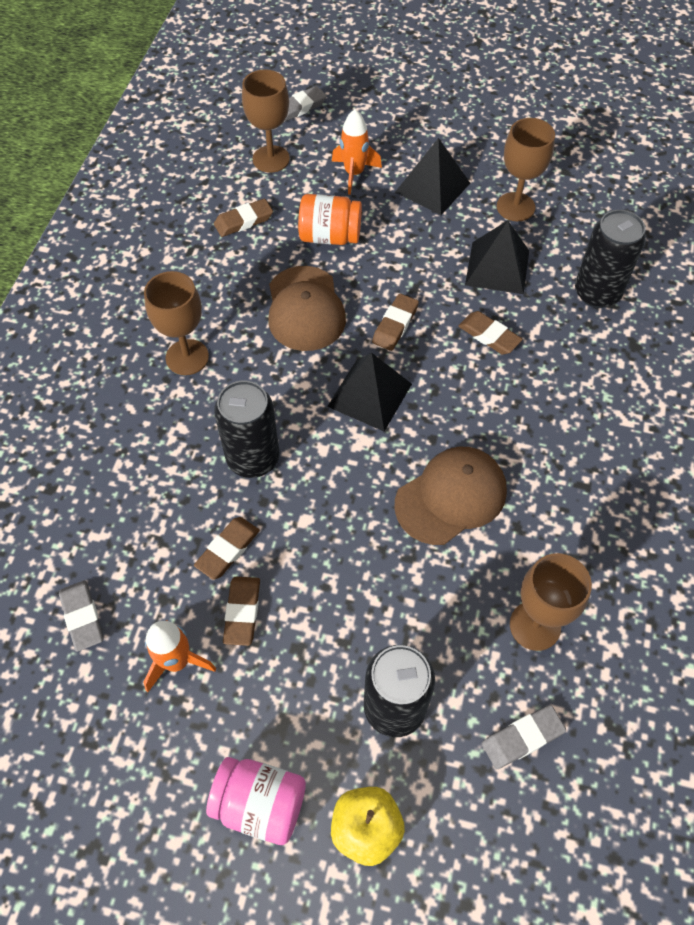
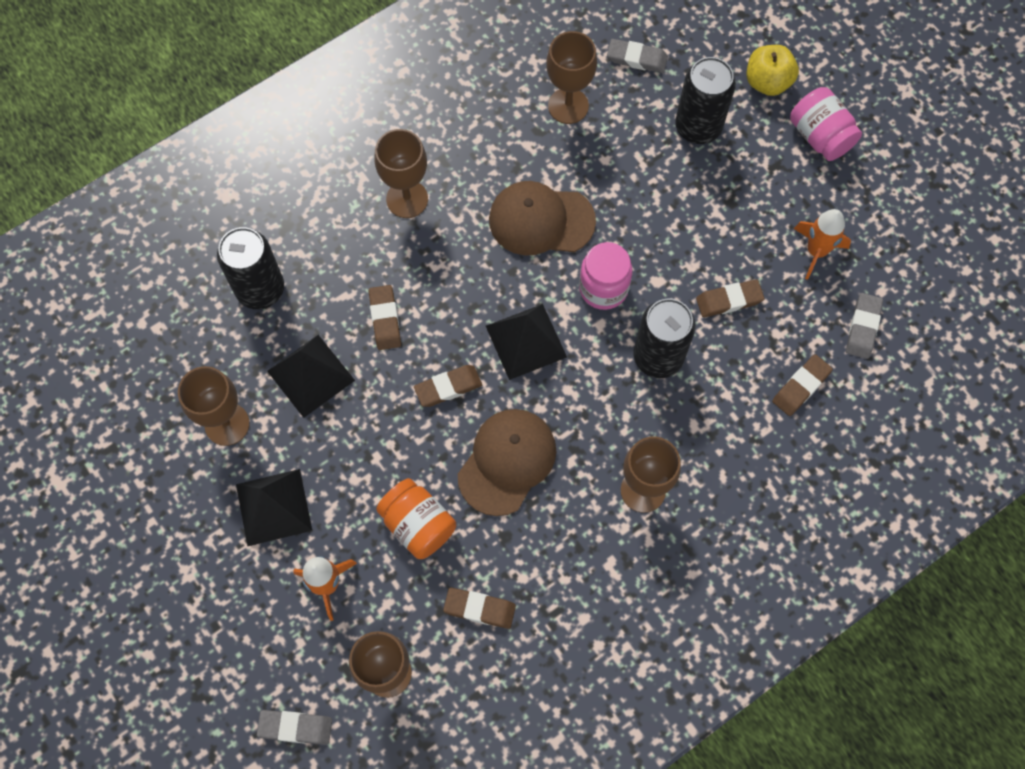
camera: 140 degrees left, 10 degrees up
(242, 612) = (750, 251): brown eraser -> brown eraser (801, 387)
(346, 479) = (603, 288): none -> pink jar
(574, 431) = (407, 199): none -> brown goblet

